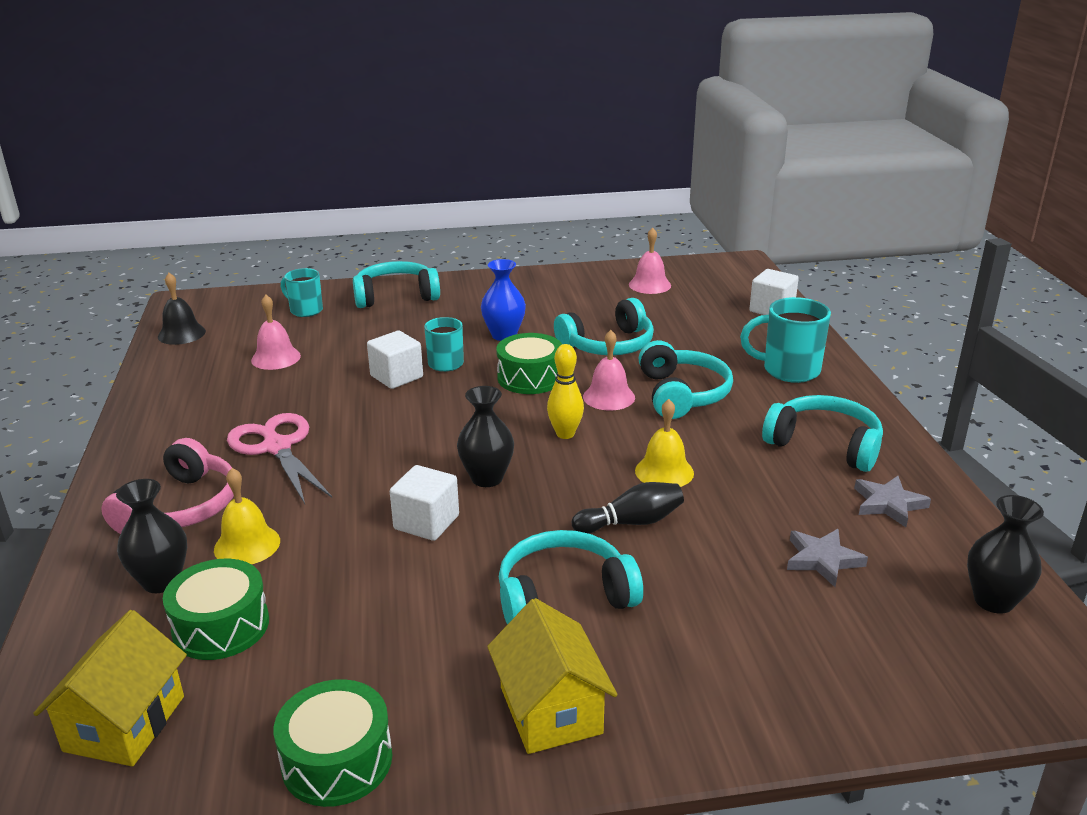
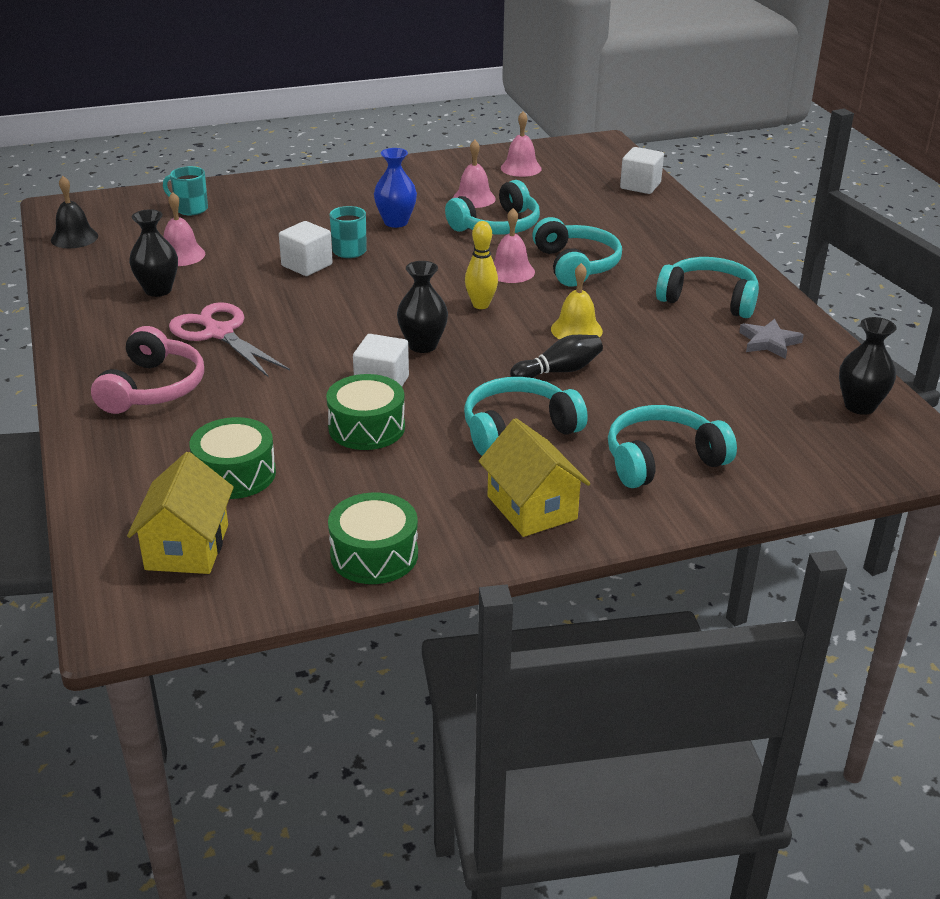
camera: 10 degrees left, 5 degrees up
(161, 581) = (165, 446): black vase -> black vase (158, 290)
(247, 545) = (228, 413): yellow bell -> none
(396, 296) = (276, 191): turquoise headphones -> turquoise headphones (662, 460)
(530, 377) = (433, 259): green drum -> green drum (366, 427)
(592, 314) = (474, 198): none -> pink bell
(789, 370) = (666, 239): turquoise mug -> none
(822, 560) = (722, 387): grey star -> none

